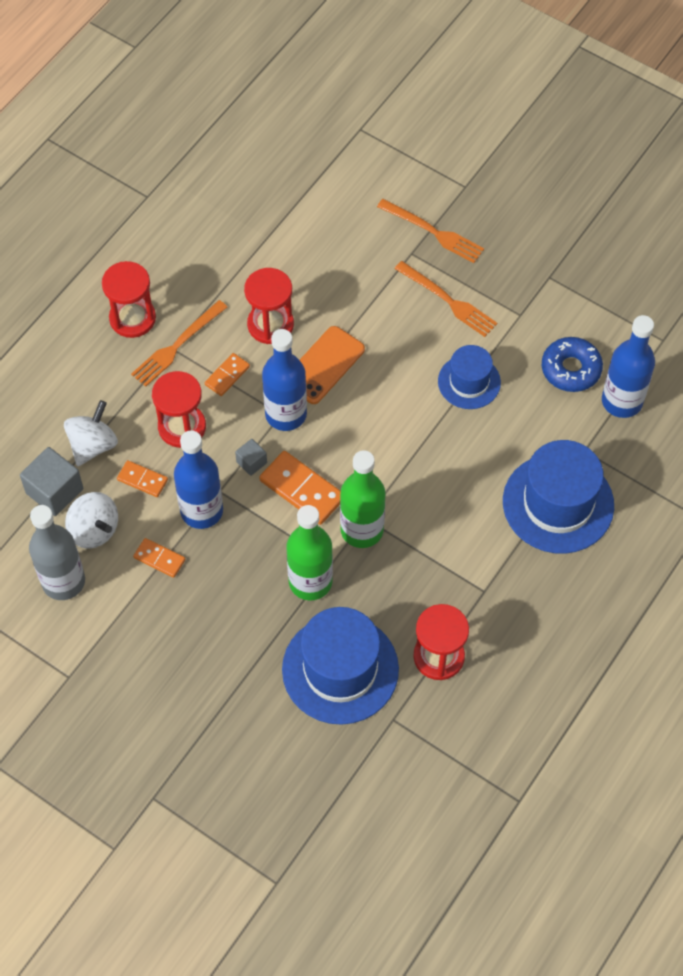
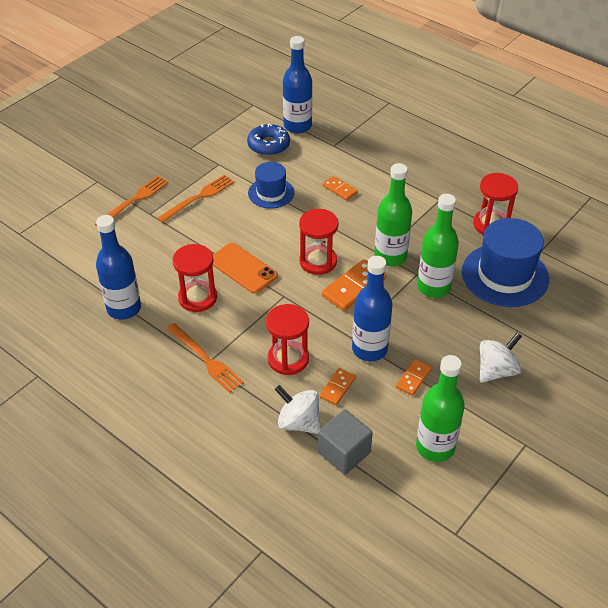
camera: 85 degrees left, 15 degrees down
(63, 581) = (435, 447): grey bottle -> green bottle
(94, 530) = (385, 423): white spinning top -> white spinning top (496, 370)
(132, 318) = (170, 390): red hourglass -> red hourglass (318, 261)
(227, 376) = (242, 327): orange domino -> orange domino (339, 189)
(251, 462) = (326, 316): grey cube -> none
(286, 414) = (284, 293): blue bottle -> blue bottle (124, 308)
(558, 503) = (373, 160): blue hat -> none

